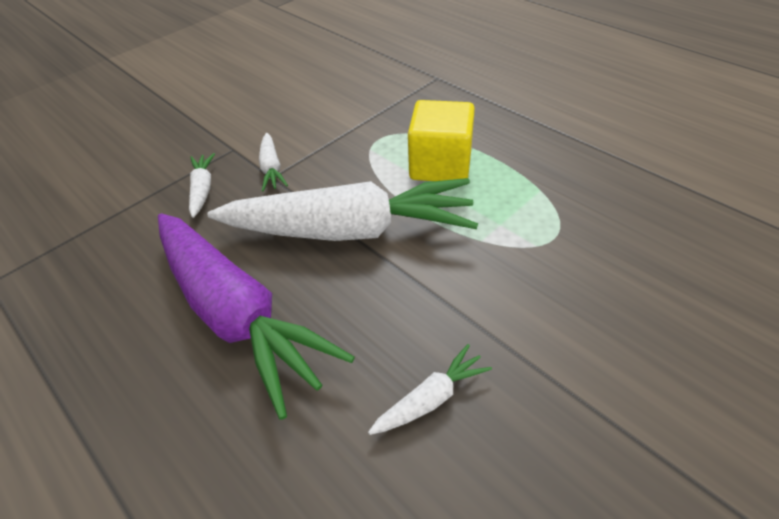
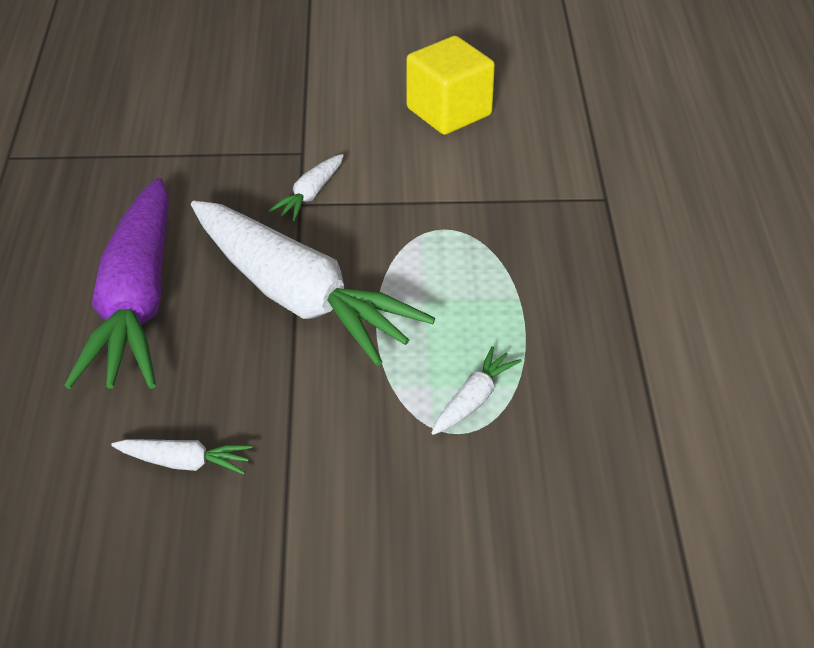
camera: 40 degrees right, 5 degrees down
(202, 189) = (231, 177): white carrot -> white carrot (473, 400)
(440, 165) = (461, 295): yellow cube -> yellow cube (449, 112)

